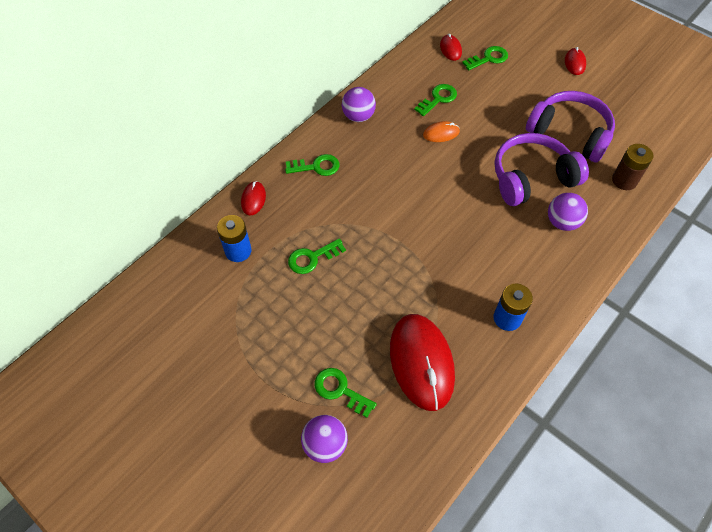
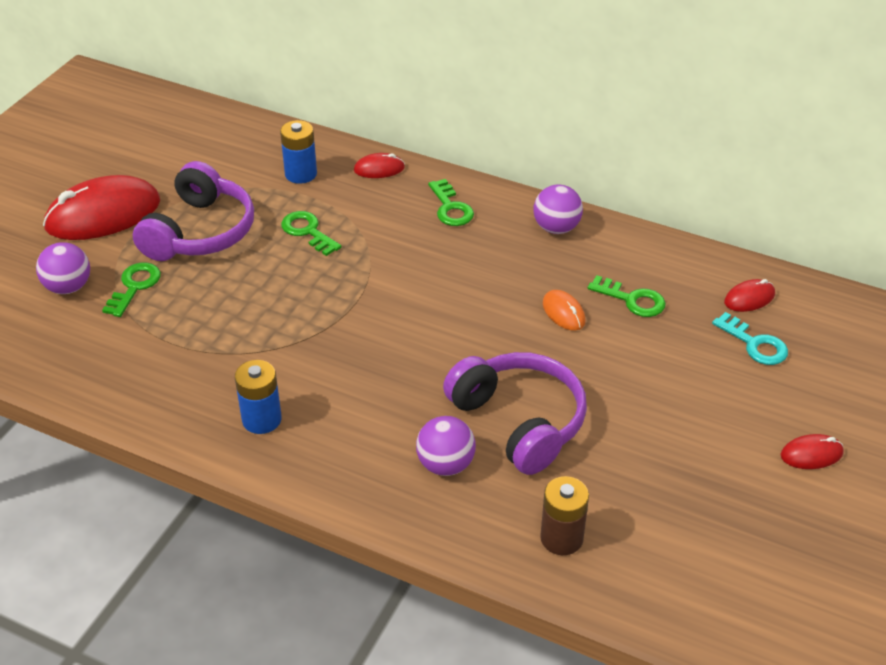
camera: 75 degrees right, 15 degrees down
(421, 362) = (181, 347): red mouse -> red mouse (103, 214)
(488, 58) = (755, 344): green key -> turquoise key
(569, 134) = (634, 459): purple headphones -> purple headphones (199, 232)

